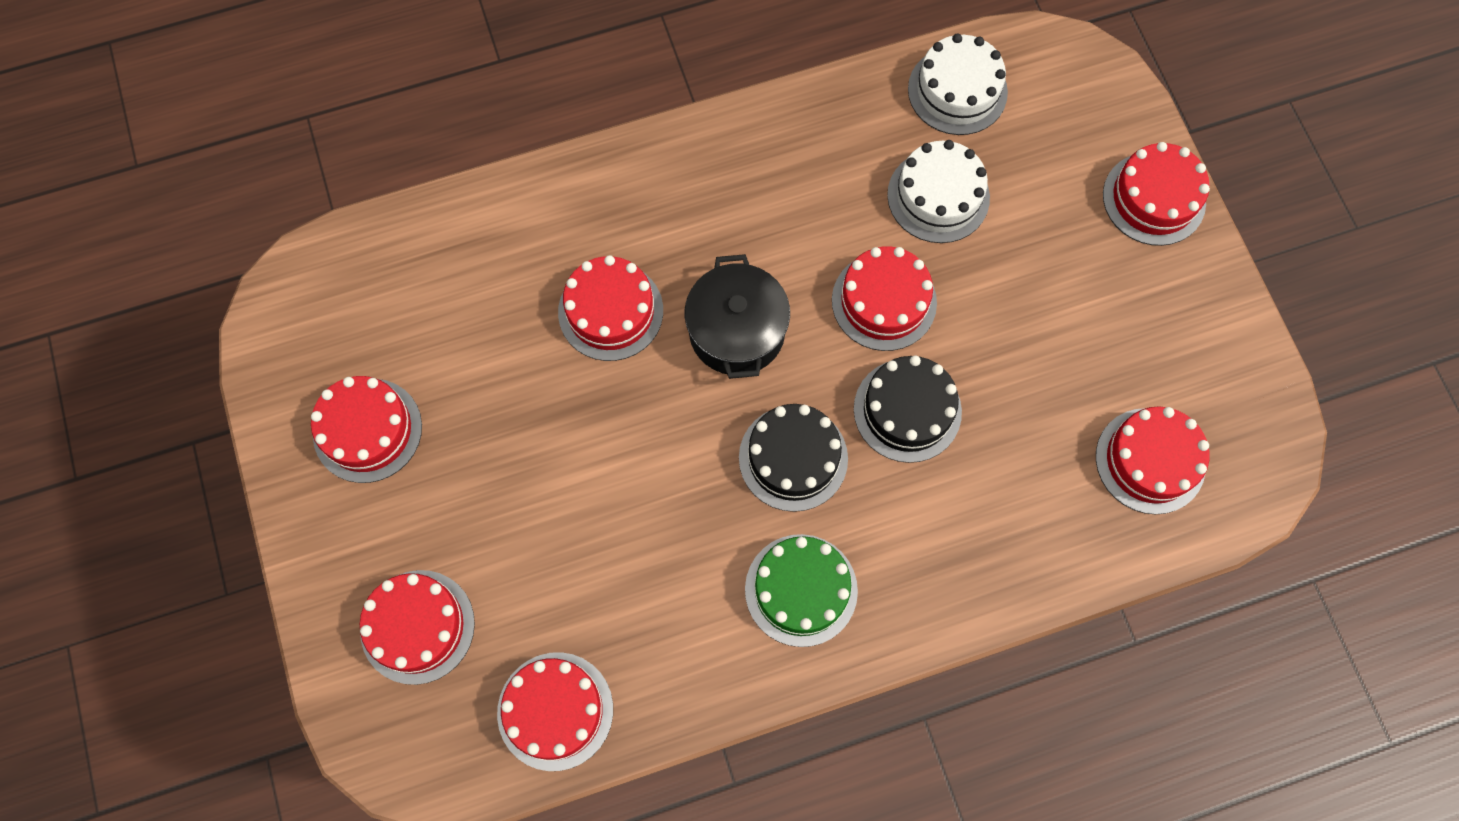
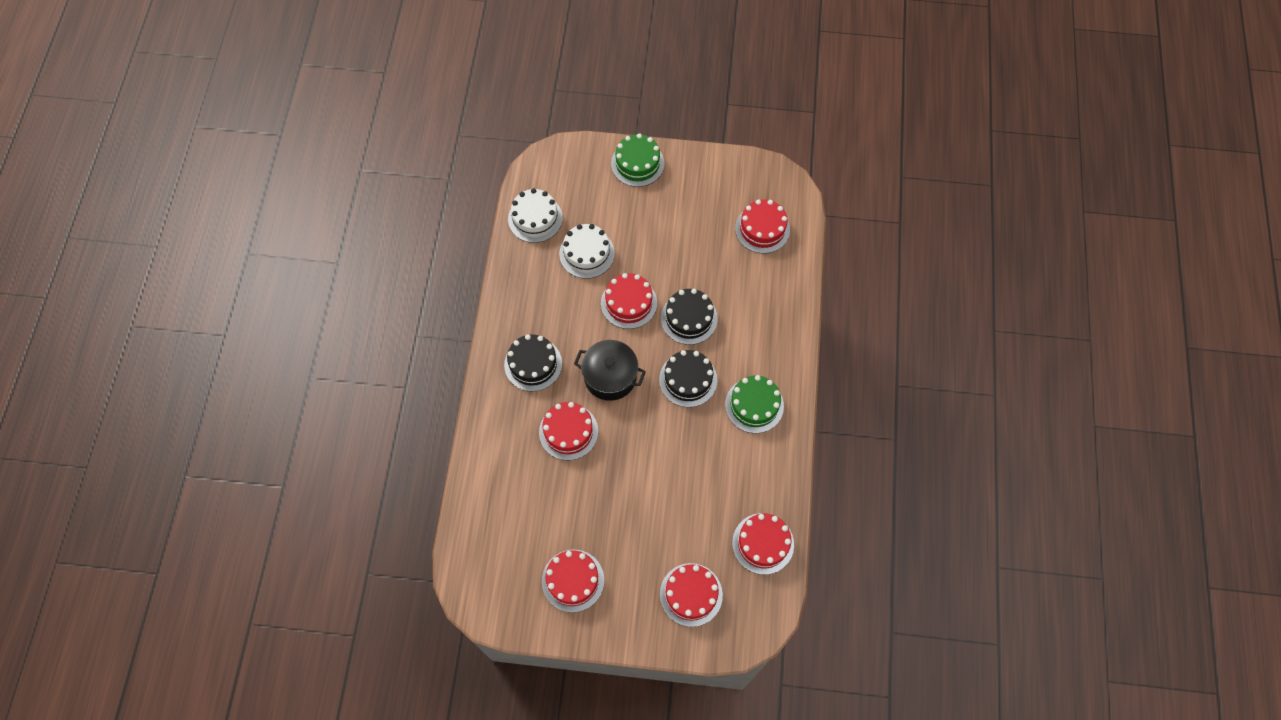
camera: 65 degrees left, 5 degrees down
(700, 206) = (533, 364): none -> black cake
(1154, 198) = (637, 163): red cake -> green cake

